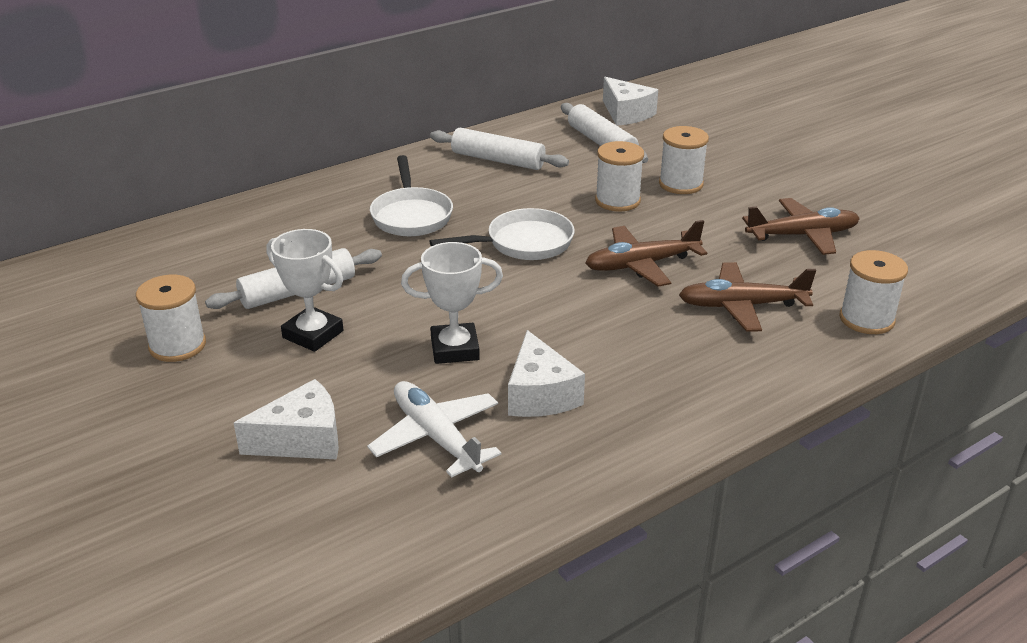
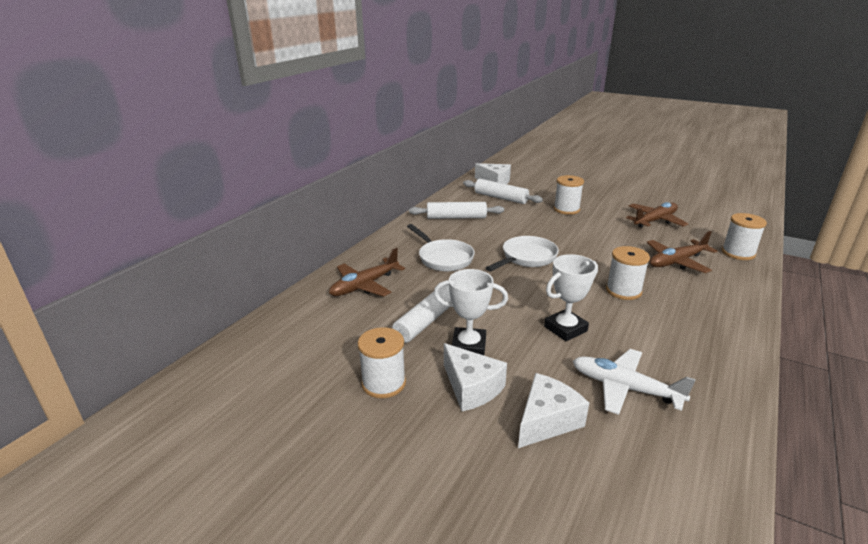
camera: 25 degrees left, 5 degrees down
(540, 394) = (646, 341): white cheese -> white cheese (471, 388)
(617, 201) = (546, 224): white spool -> white spool (623, 291)
(642, 265) = (602, 253): brown plane -> brown plane (365, 285)

